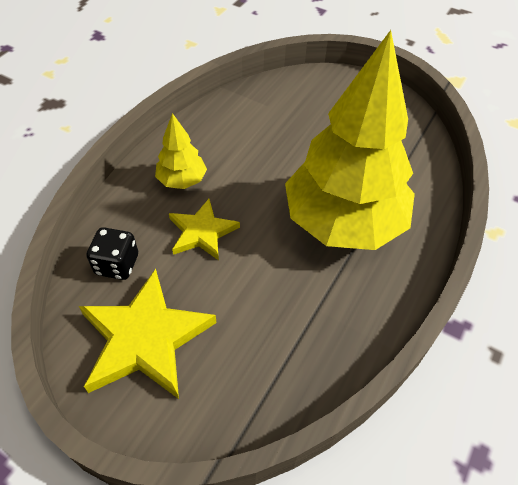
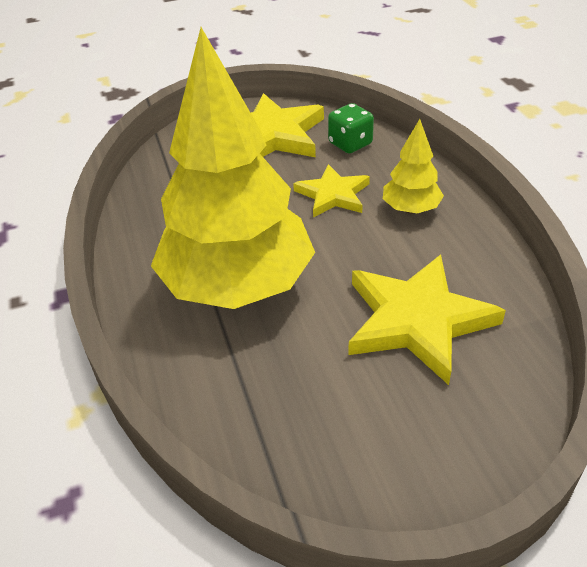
camera: 135 degrees right, 10 degrees down
(117, 264) = (350, 144): black dice -> green dice
(283, 131) = (417, 320): none -> yellow star

